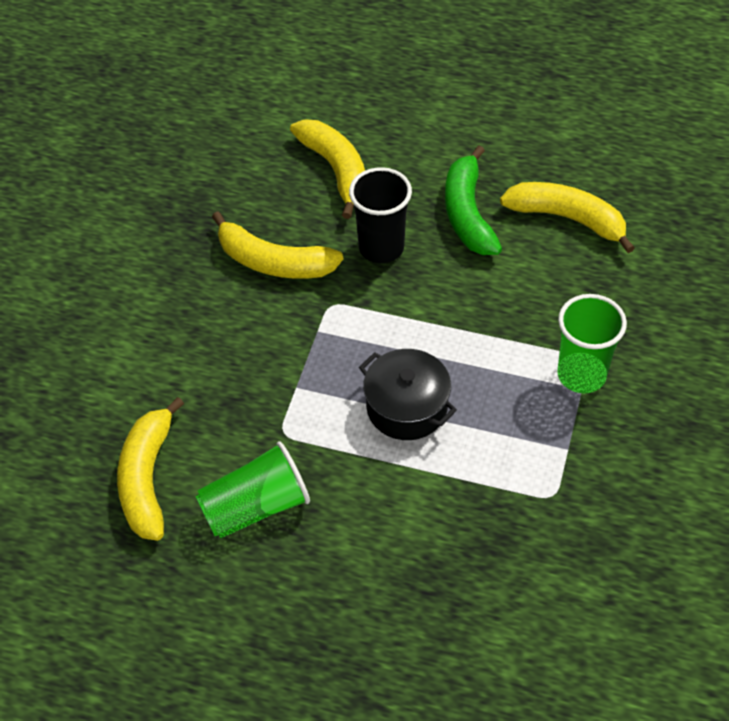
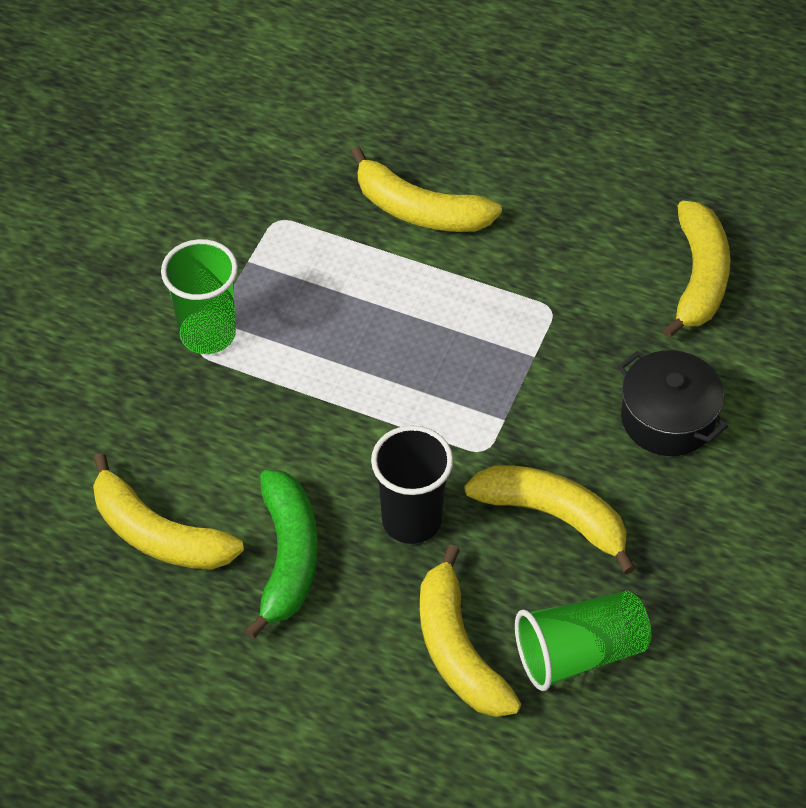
camera: 175 degrees left, 0 degrees up
(255, 507) = (584, 240): green cup -> green cup (579, 653)
(407, 407) = (411, 320): black pot -> black pot (667, 419)
(417, 522) = (419, 210): none -> yellow banana

